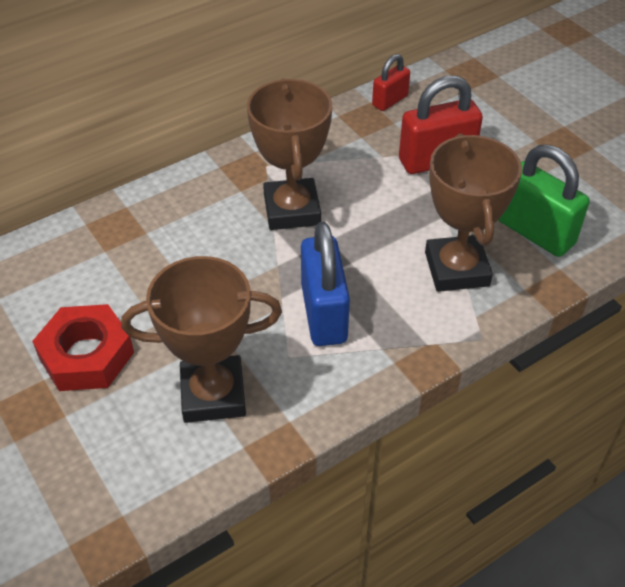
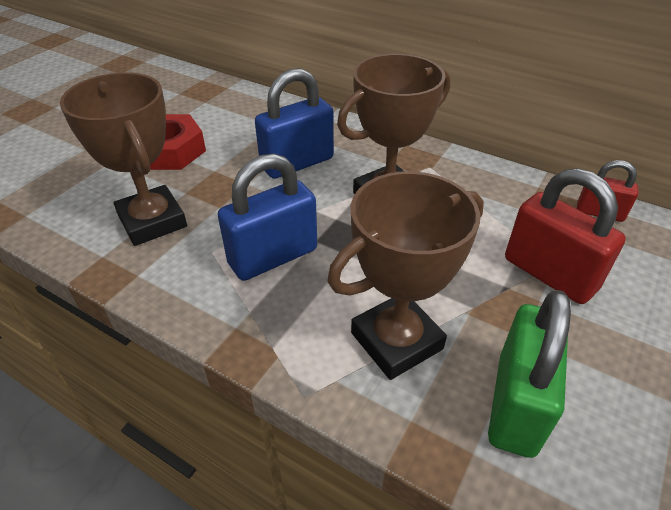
camera: 65 degrees right, 5 degrees down
(193, 254) = (297, 163): none -> blue padlock

